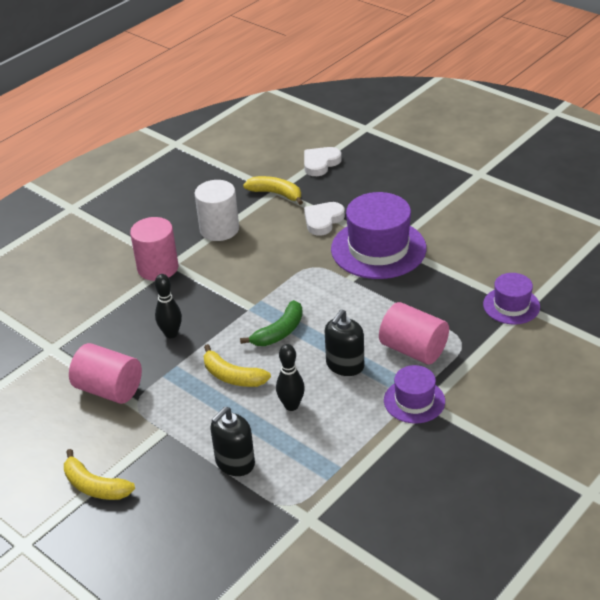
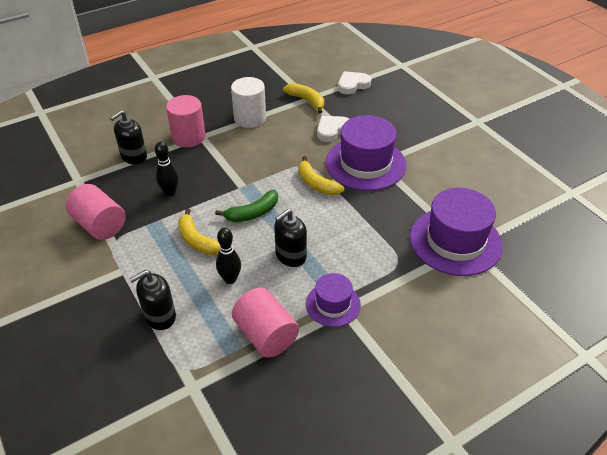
camera: 15 degrees right, 5 degrees up
(95, 486) = (44, 303): yellow banana -> yellow banana (316, 184)
(104, 305) = (134, 156): none -> black soap dispenser
(413, 349) = (354, 258): pink cylinder -> pink cylinder (266, 335)
(511, 305) = (455, 241): purple hat -> purple hat, size x1.82

